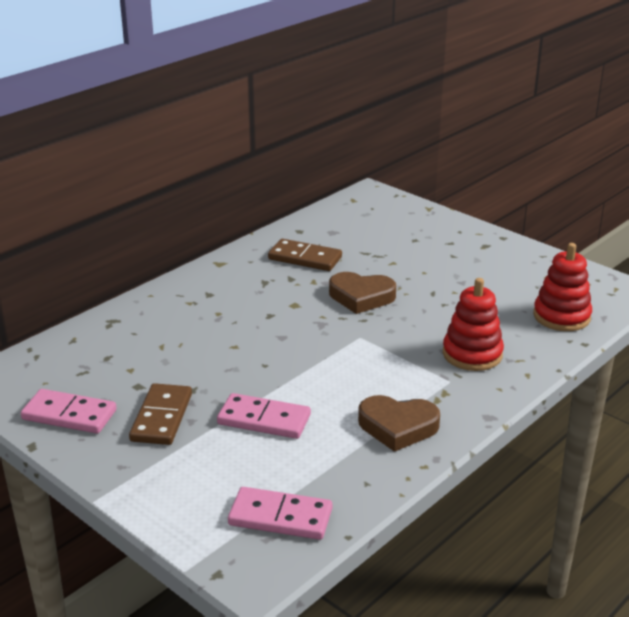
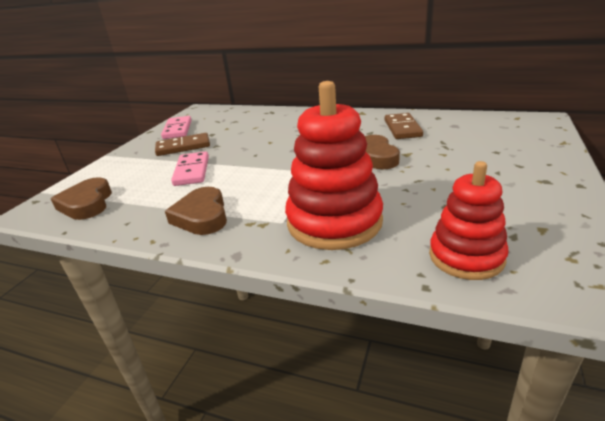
camera: 70 degrees right, 0 degrees up
(280, 517) = (87, 204): pink domino -> brown heart
(472, 354) = (334, 222): red stacking toy -> red stacking toy, size x1.58

